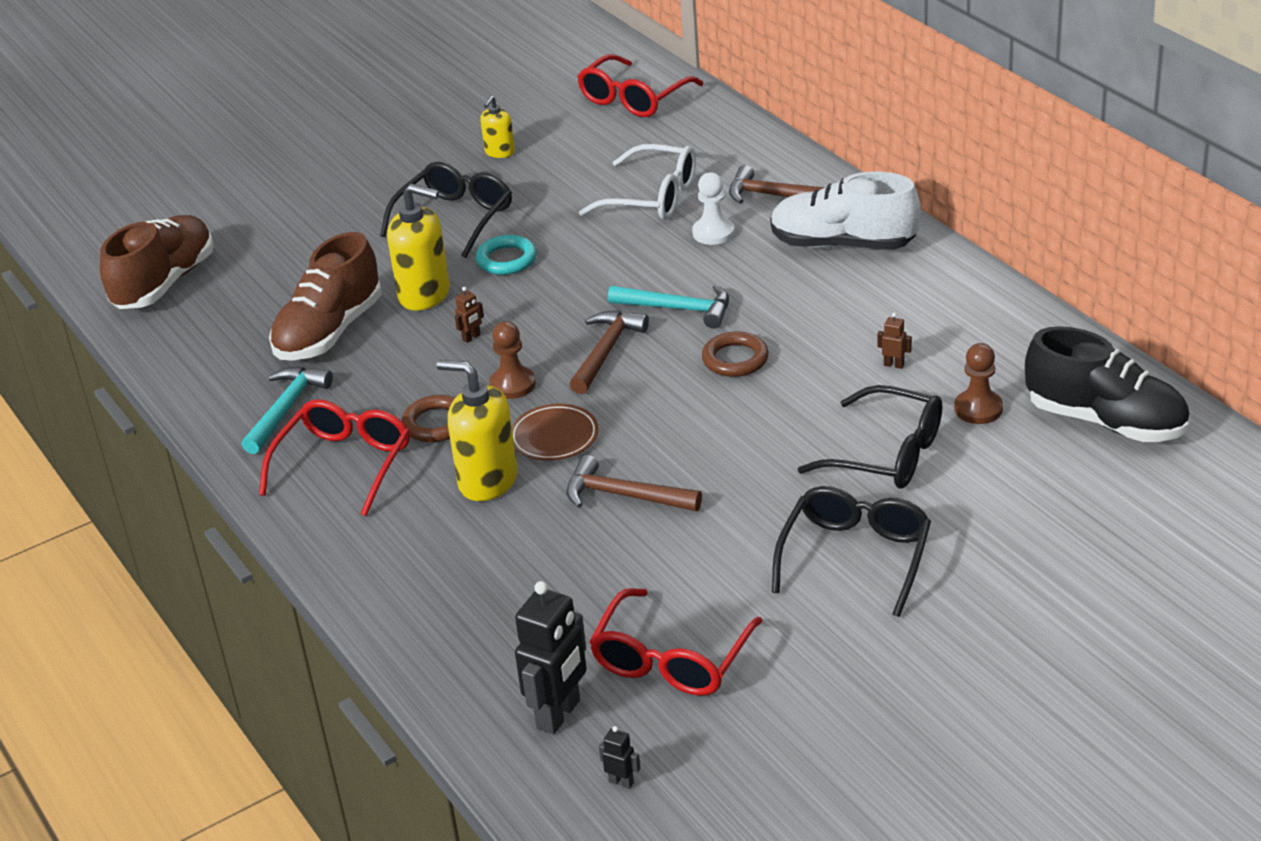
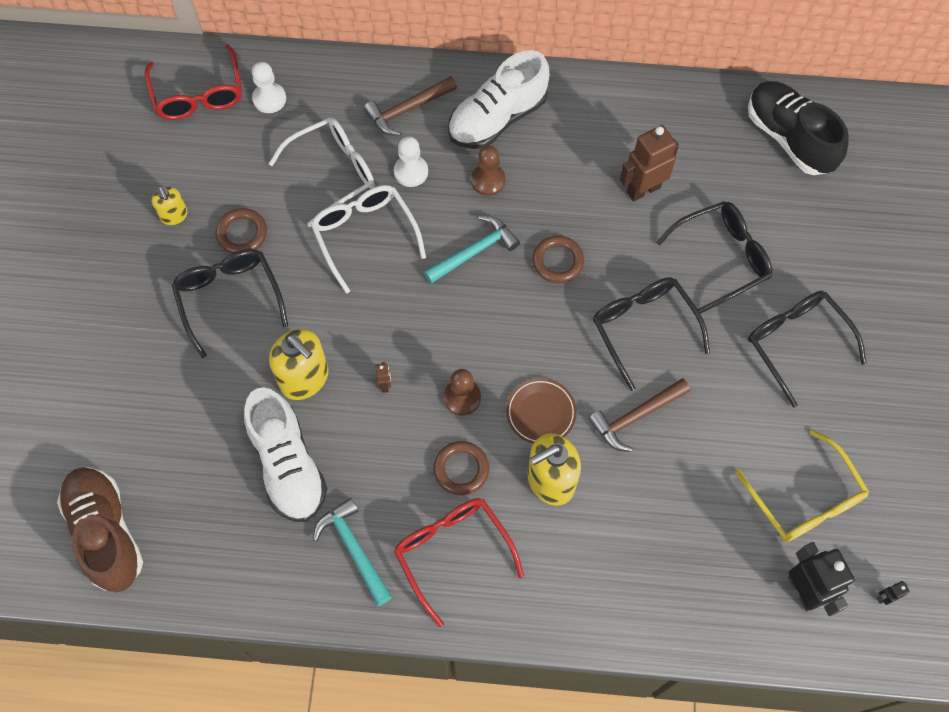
camera: 55 degrees left, 30 degrees up
(329, 332) = (288, 465): brown shoe -> white shoe
(425, 295) = (304, 378): yellow soap dispenser -> yellow soap dispenser turned 75 degrees clockwise
(506, 259) = (315, 303): turquoise ring -> none
(527, 190) = (242, 233): none -> brown ring
(606, 352) = (479, 322): brown hammer -> none
(612, 246) = (364, 235): none -> white glasses
(671, 660) = (805, 499): red glasses -> yellow glasses
(680, 130) = (269, 99): none -> white pawn
(733, 448) = (643, 328): none -> black glasses
(894, 365) = (643, 189): brown robot -> brown robot, size x2.32
(978, 409) = (722, 184): brown pawn -> brown pawn (488, 180)
(1106, 421) = (789, 138): black shoe -> black shoe turned 105 degrees counterclockwise

